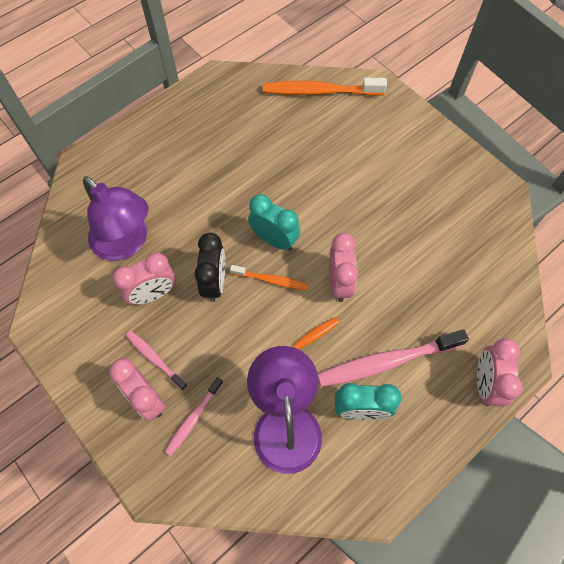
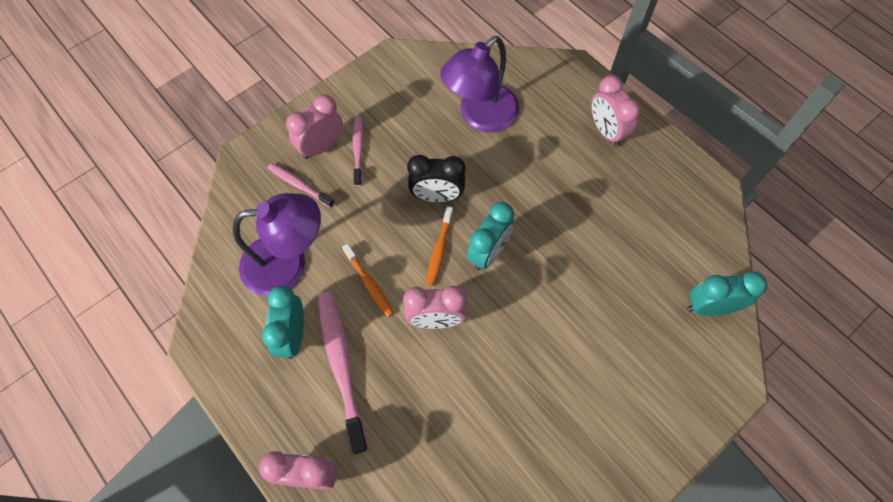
camera: 90 degrees right, 0 degrees up
(153, 294) = (425, 143): pink clock -> pink clock (606, 131)
(155, 359) = (358, 150): pink toothbrush -> pink toothbrush turned 45 degrees counterclockwise
(320, 92) = (710, 307): orange toothbrush -> turquoise clock

